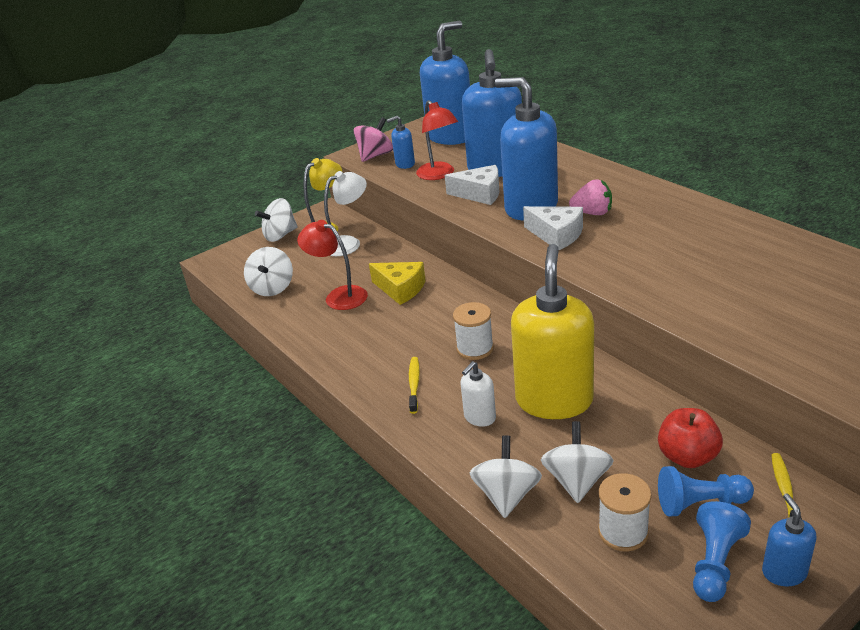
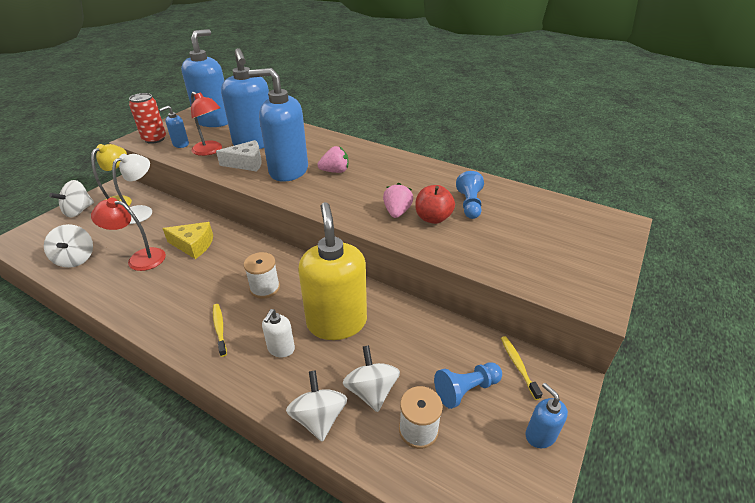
camera: 25 degrees left, 5 degrees up
(375, 156) = (154, 139): pink spinning top -> red can
(556, 235) = (313, 190): white cheese -> none
(662, 273) = (397, 212): none -> pink strawberry
(687, 457) = (445, 351): red apple -> red apple (433, 218)
(715, 563) = (492, 440): blue pawn -> blue pawn (469, 204)

